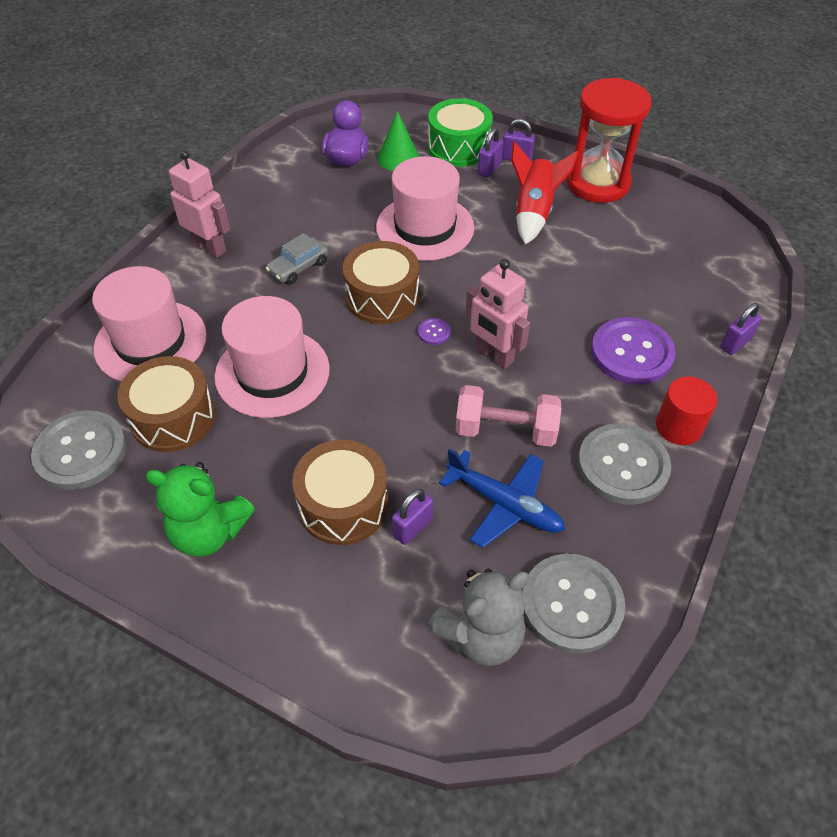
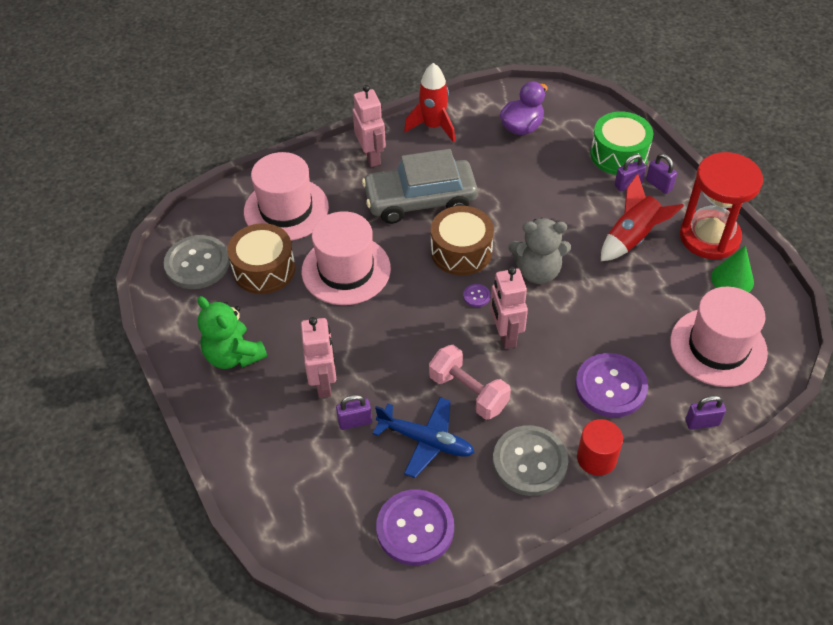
camera: 35 degrees right, 0 degrees up
(255, 193) = (433, 126): none -> red rocket
(298, 267) = (420, 200): grey car -> grey car, size x2.13
(343, 505) = (324, 383): brown drum -> pink robot
(398, 158) = (562, 143): green cone -> green cone (732, 279)
(425, 227) = (536, 211): pink hat -> pink hat (718, 347)
(480, 635) = (343, 511): grey teddy bear -> grey teddy bear (537, 271)
(504, 504) = (425, 440): blue plane -> blue plane turned 45 degrees counterclockwise
(571, 604) = (415, 528): grey button -> purple button

